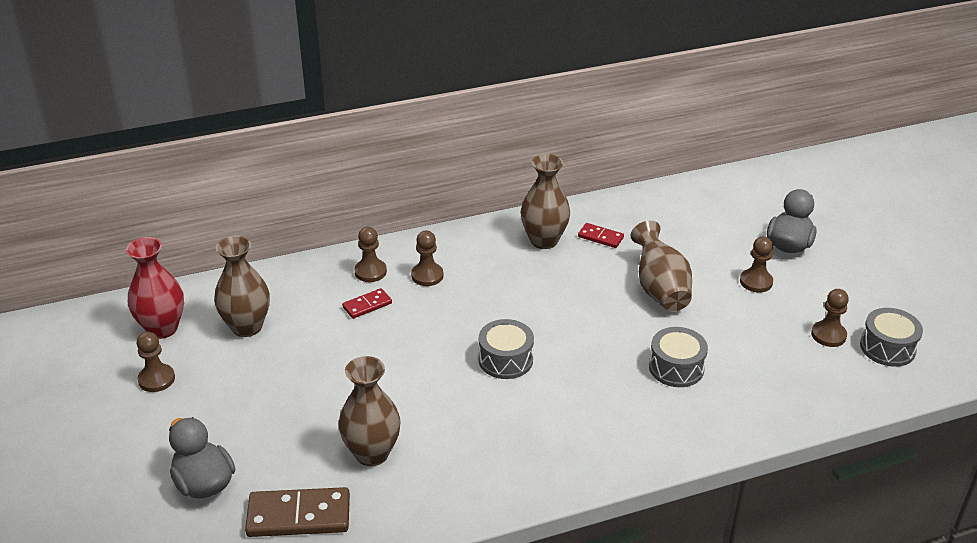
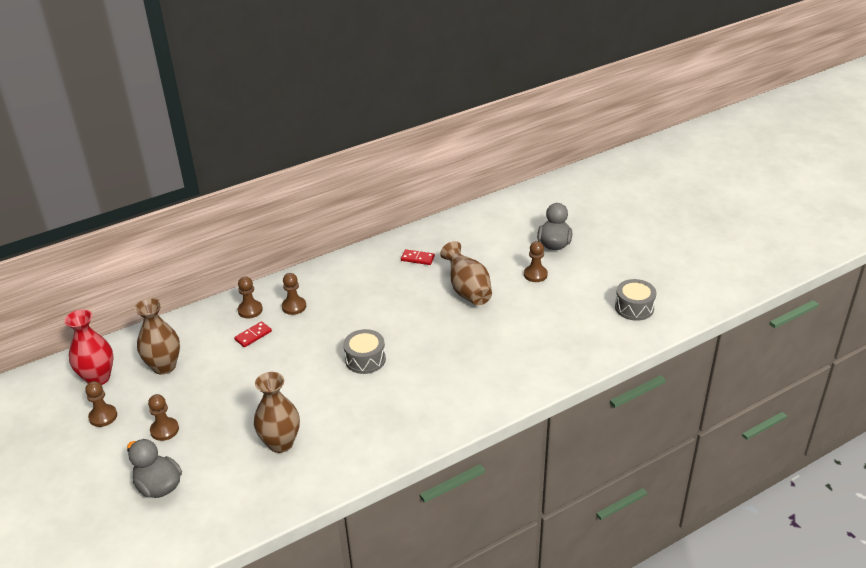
camera: 10 degrees left, 0 degrees up
(299, 516) = (236, 497): brown domino -> none
(544, 240) = (376, 267): brown vase -> none
(676, 368) = (489, 345): grey drum -> none
(828, 335) = (592, 305): brown pawn -> brown pawn (164, 430)

